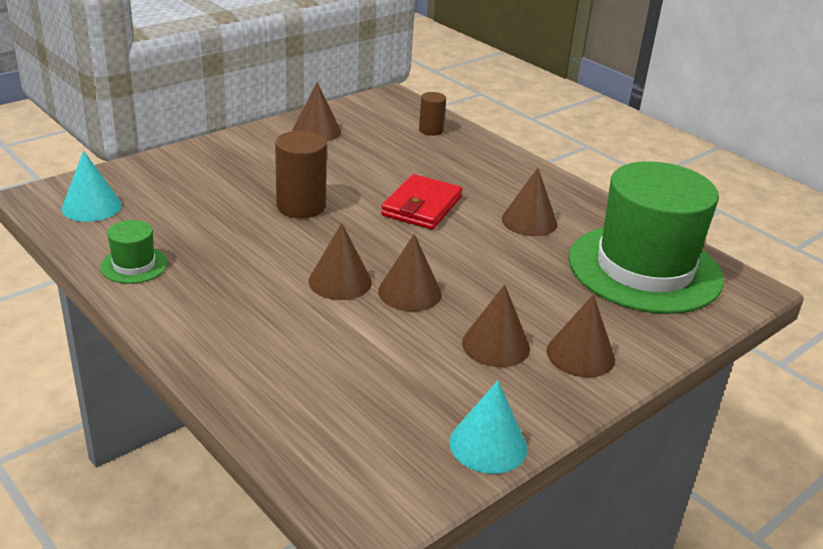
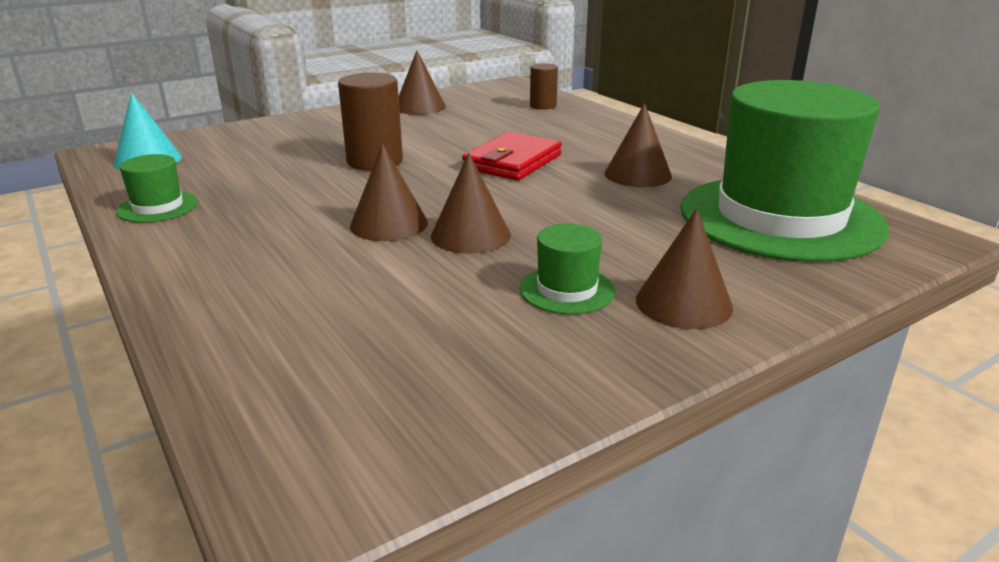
camera: 10 degrees right, 5 degrees down
(488, 445) = (524, 408): turquoise cone -> none
(496, 345) = (567, 290): brown cone -> green hat

